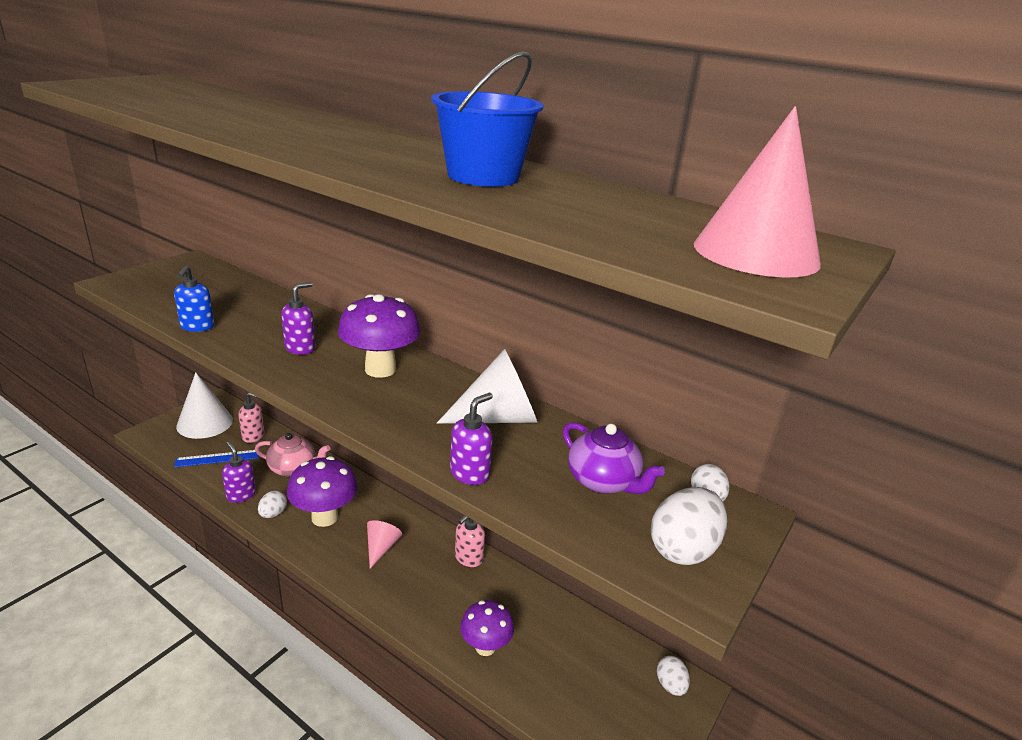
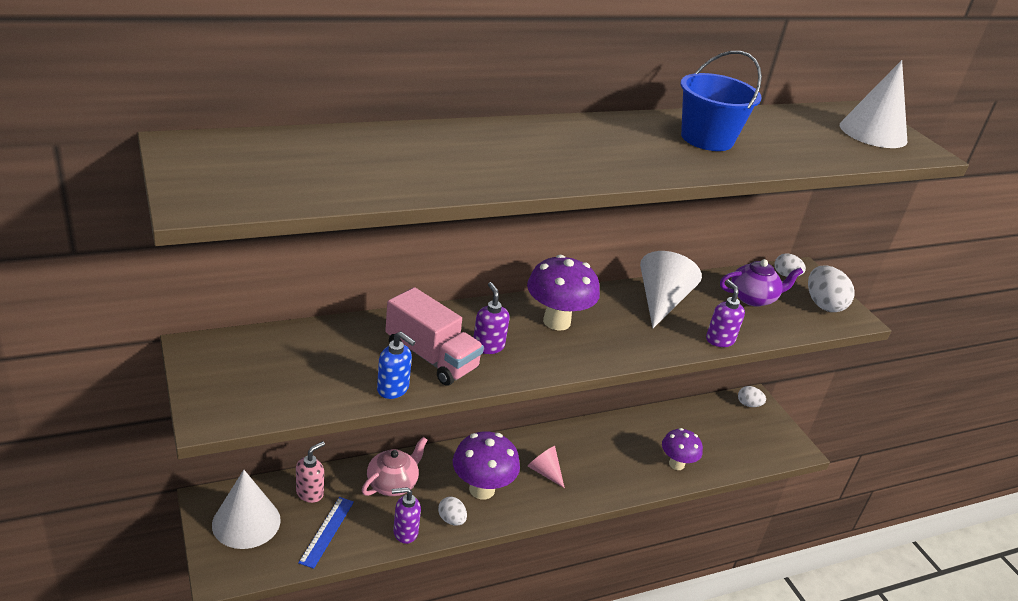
camera: 60 degrees left, 5 degrees up
(257, 330) = (431, 358): none -> pink truck
(468, 558) = (589, 432): pink soap dispenser -> none
(755, 253) = (873, 132): pink cone -> white cone

